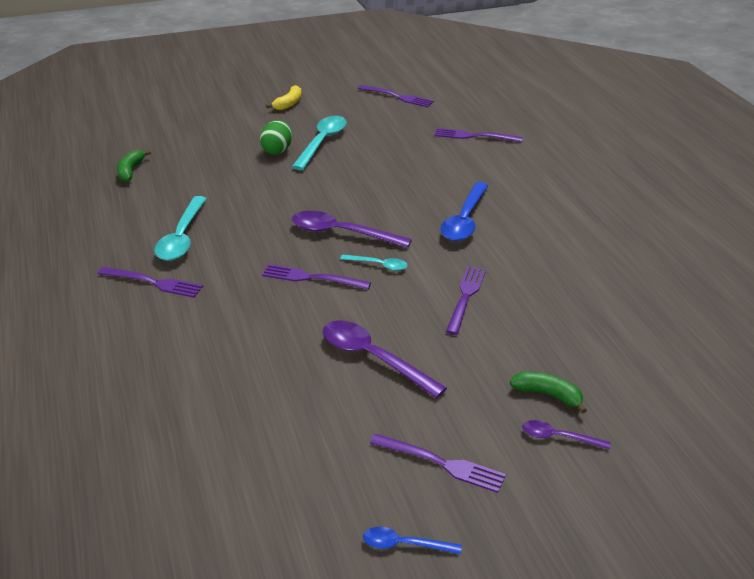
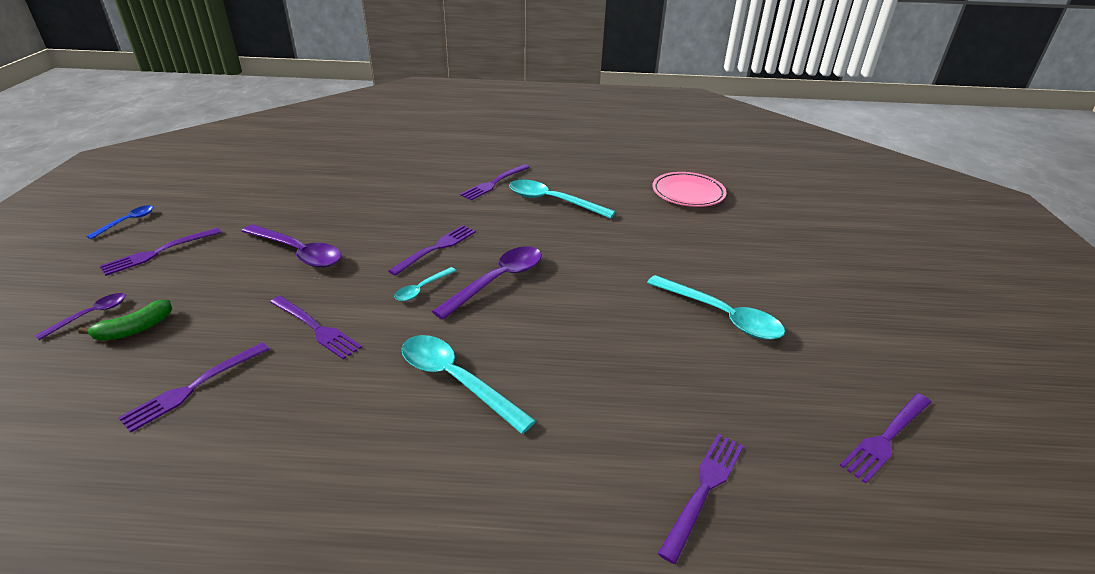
camera: 110 degrees right, 0 degrees up
(130, 171) = (688, 193): green banana -> pink plate
(277, 150) = (707, 278): green egg -> none
(289, 104) = (852, 314): yellow banana -> none
(373, 358) = (298, 253): purple spoon -> purple spoon turned 60 degrees clockwise
(464, 220) = (456, 380): blue spoon -> turquoise spoon
(568, 323) = (193, 388): none -> purple fork

